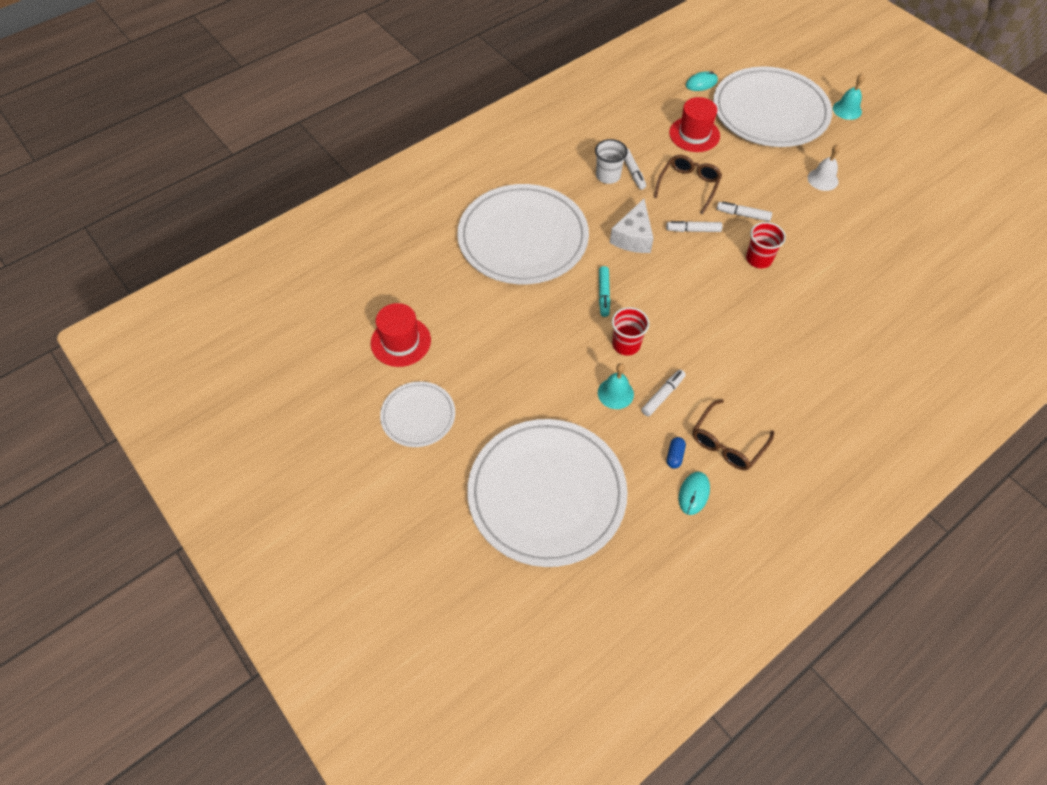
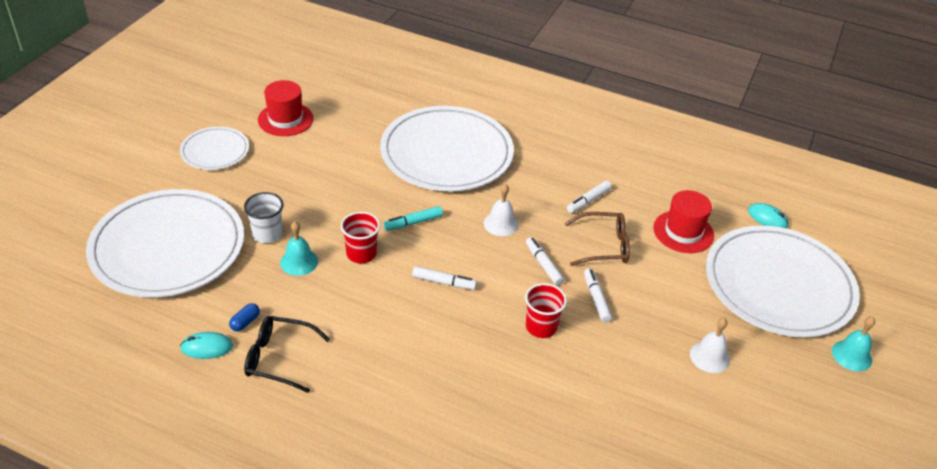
camera: 60 degrees right, 15 degrees down
(608, 176) = (569, 185): white cup -> white cup (267, 234)
(633, 237) = (501, 223): white cheese -> white bell
(663, 395) = (313, 295): white marker -> white marker (444, 282)
(674, 456) = (245, 322): blue capsule -> blue capsule turned 45 degrees counterclockwise
(727, 443) = (279, 358): brown glasses -> black glasses

